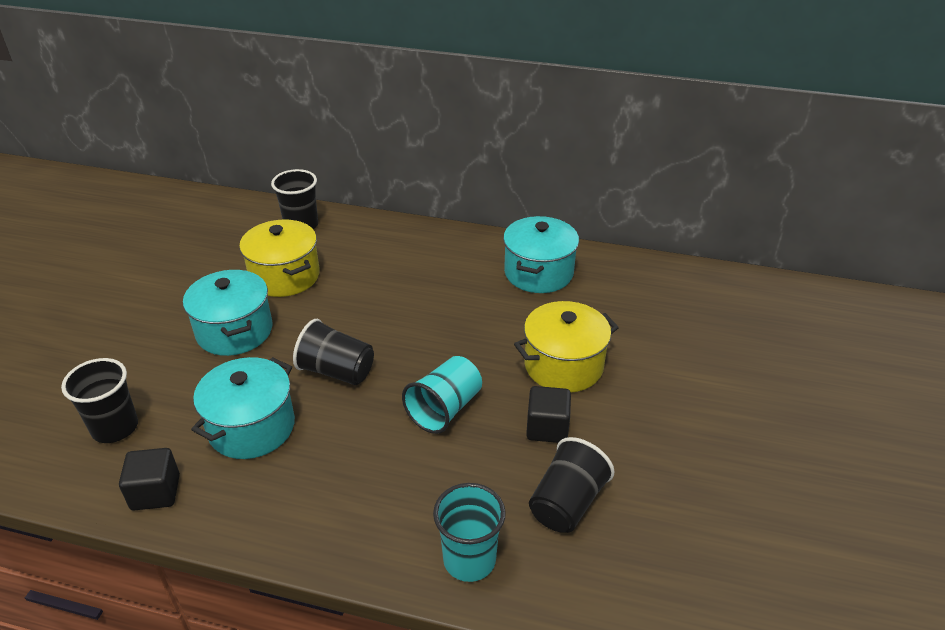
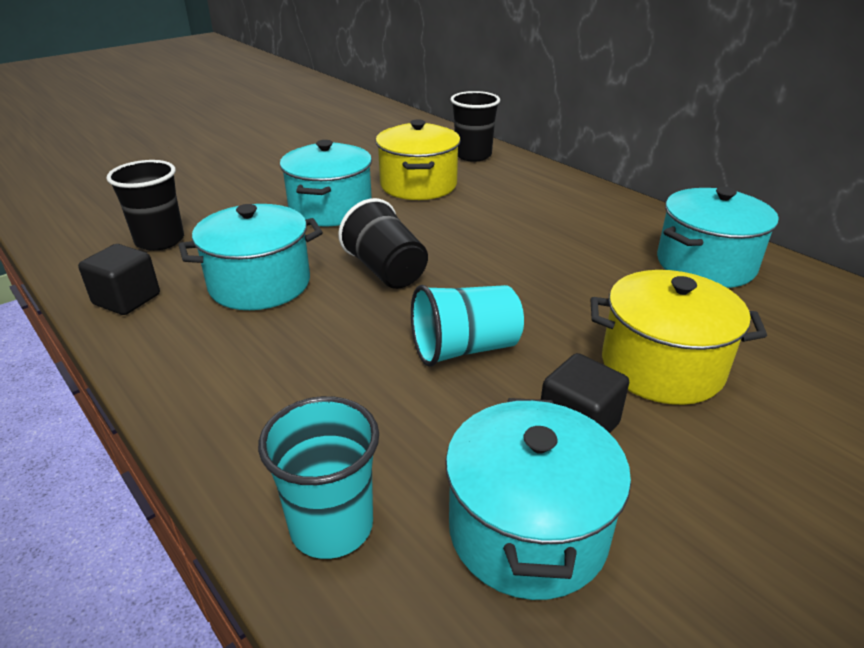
camera: 35 degrees right, 5 degrees down
(567, 503) = (527, 530): black cup -> turquoise pot

